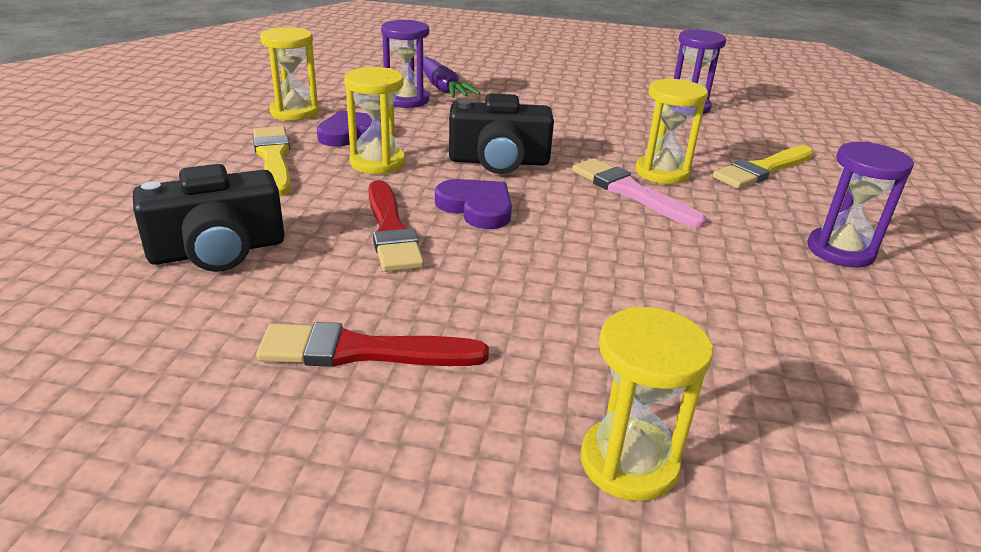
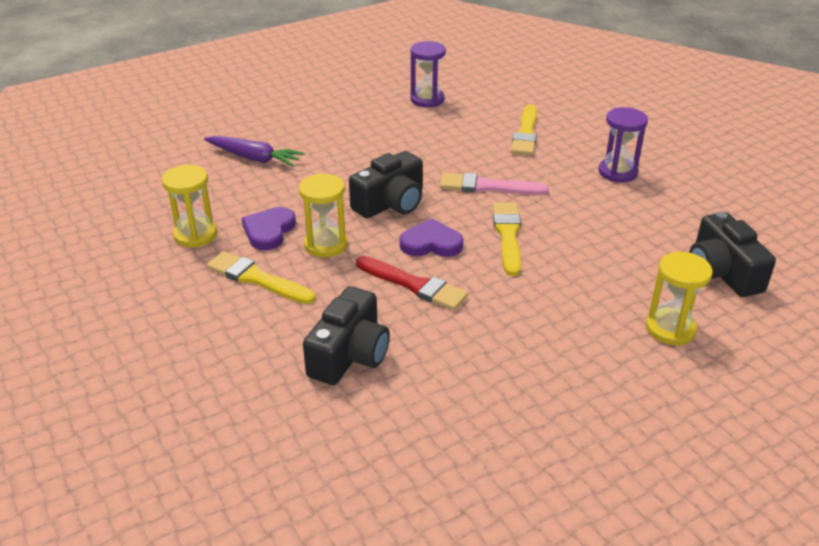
camera: 40 degrees left, 5 degrees up
(362, 351) = (513, 355): red brush -> none
(406, 100) = (251, 183): purple hourglass -> none
(576, 241) = (508, 235): none -> yellow brush
(662, 172) = (483, 163): yellow hourglass -> none
(847, 446) = (722, 272): none -> black camera

